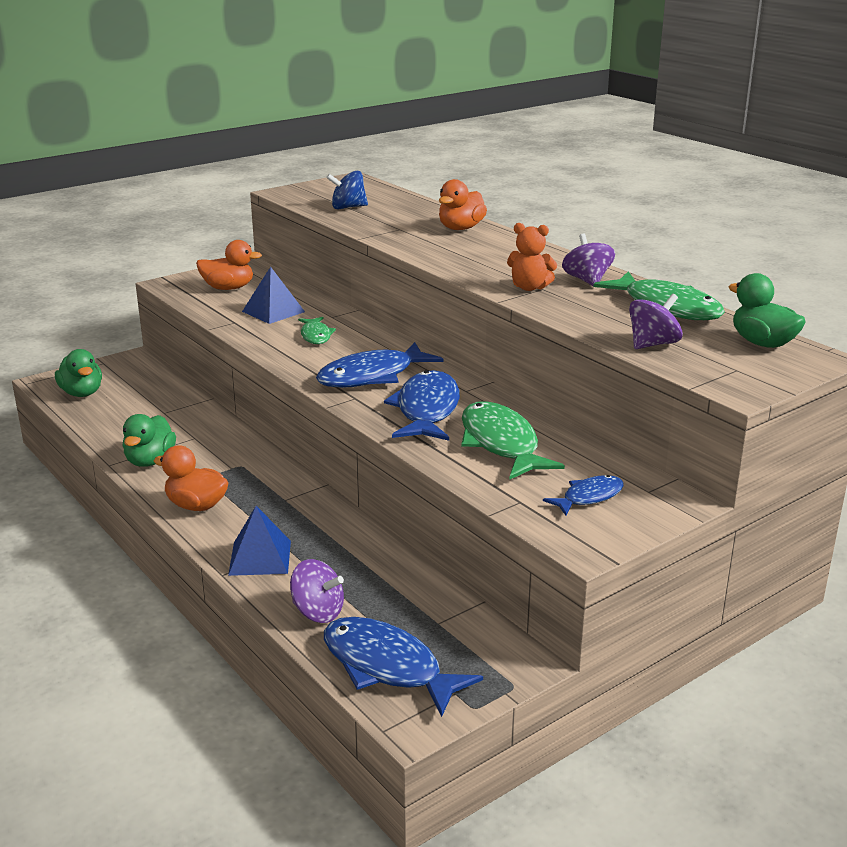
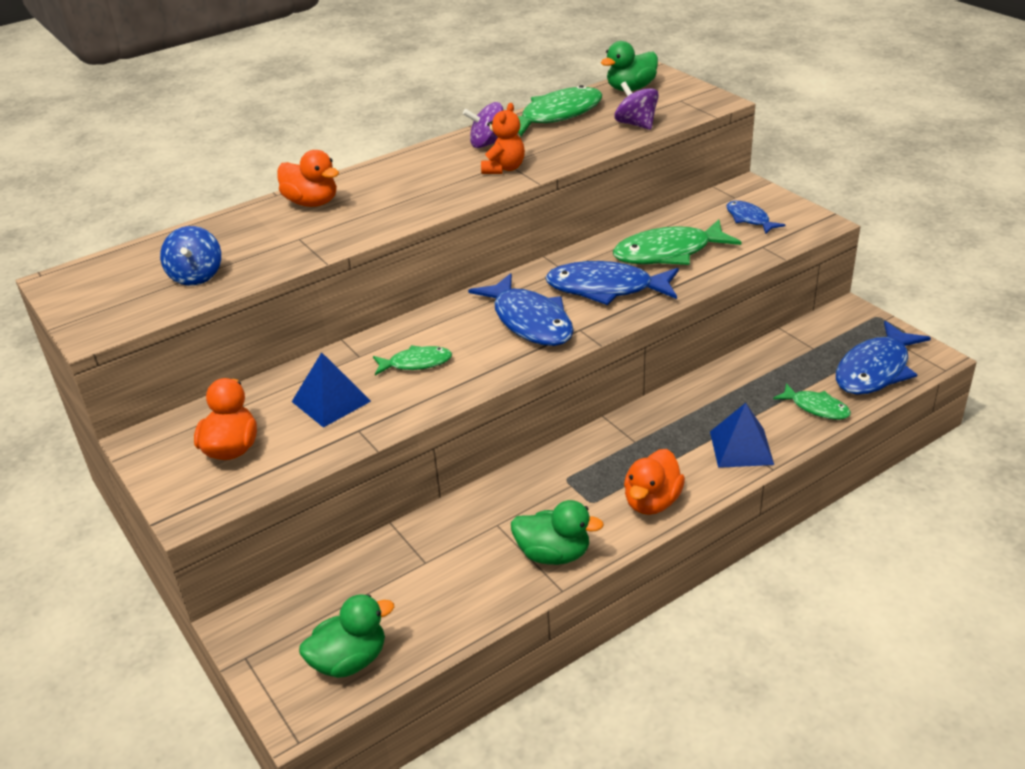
camera: 85 degrees left, 10 degrees up
(318, 612) = (816, 407): purple spinning top -> green fish

